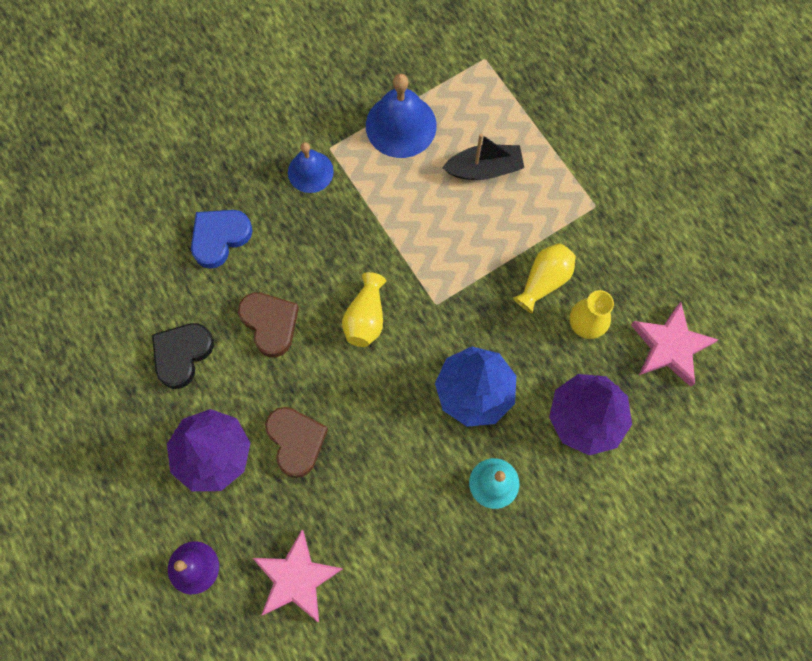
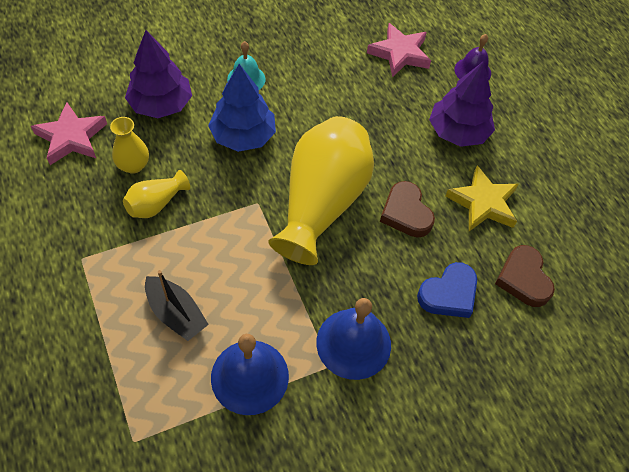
camera: 175 degrees left, 15 degrees down
(182, 355) = (483, 203): black heart -> yellow star
(296, 441) = (392, 129): brown heart -> brown heart (523, 279)
(310, 171) = (353, 343): blue bell -> blue bell, size x1.58
(366, 318) = (321, 203): yellow vase -> yellow vase, size x2.22
(484, 169) = (176, 313): black boat -> black boat turned 135 degrees counterclockwise

